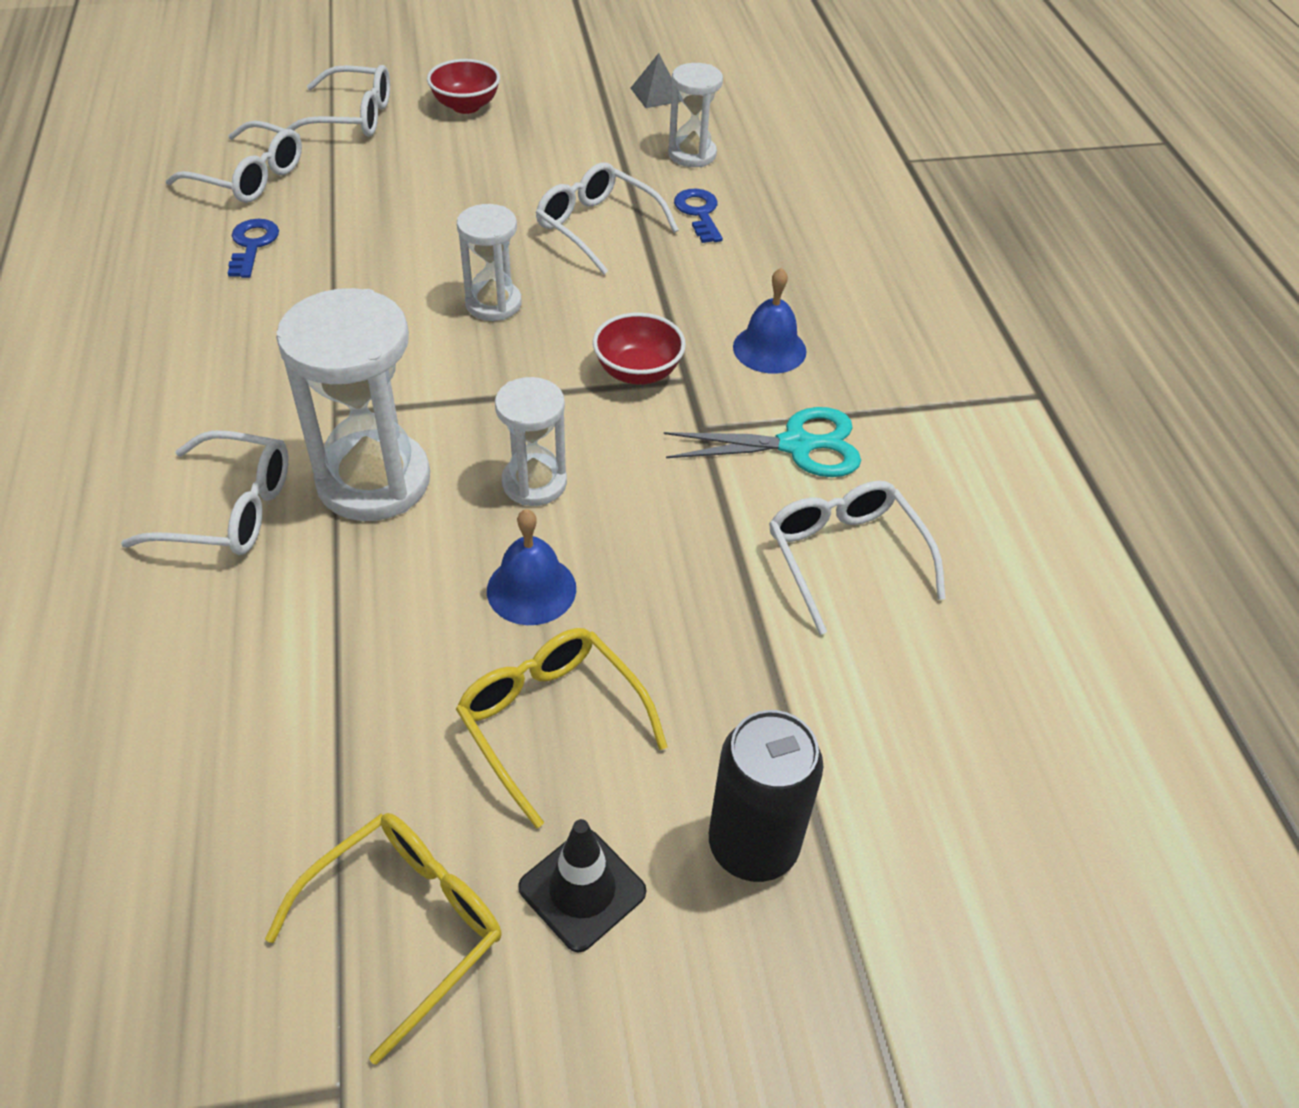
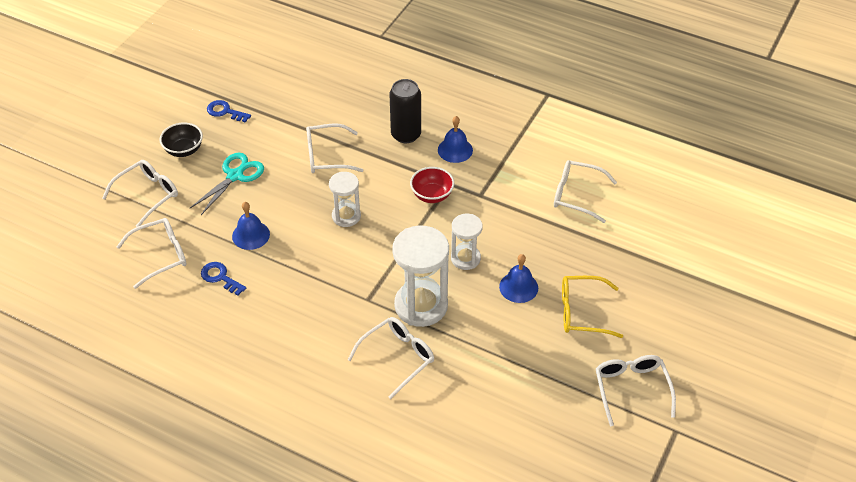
camera: 50 degrees left, 0 degrees up
(362, 233) = (251, 235): none -> blue bell
(406, 925) = (631, 389): yellow glasses -> white glasses
(466, 106) = (184, 150): red bowl -> black bowl
(582, 889) = (652, 338): black traffic cone -> none
(657, 94) = (247, 81): grey pyramid -> none
(692, 154) = (306, 97): white hourglass -> none
(699, 213) = (350, 119): blue key -> blue key (225, 112)
(753, 845) = (668, 288): black can -> black can (406, 135)
(797, 445) = (513, 174): turquoise scissors -> turquoise scissors (235, 175)

